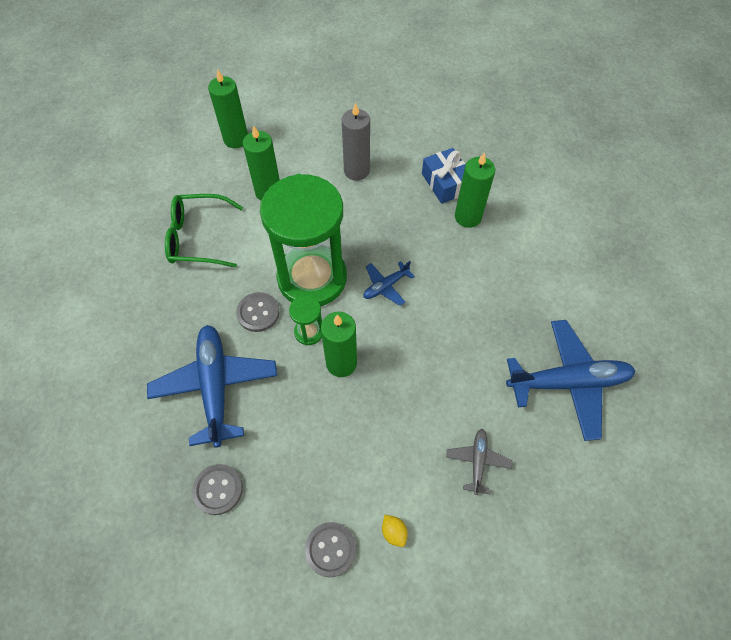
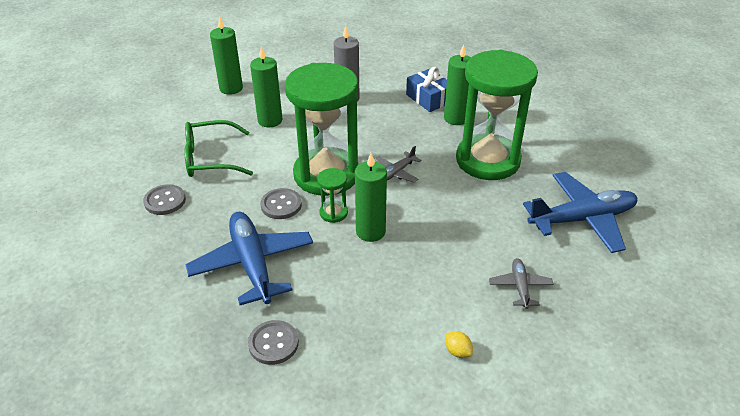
camera: 10 degrees left, 20 degrees down
(330, 549) = (399, 374): grey button -> grey button (165, 201)
(385, 286) = (396, 172): blue plane -> grey plane
(487, 283) = (487, 160): none -> green hourglass

